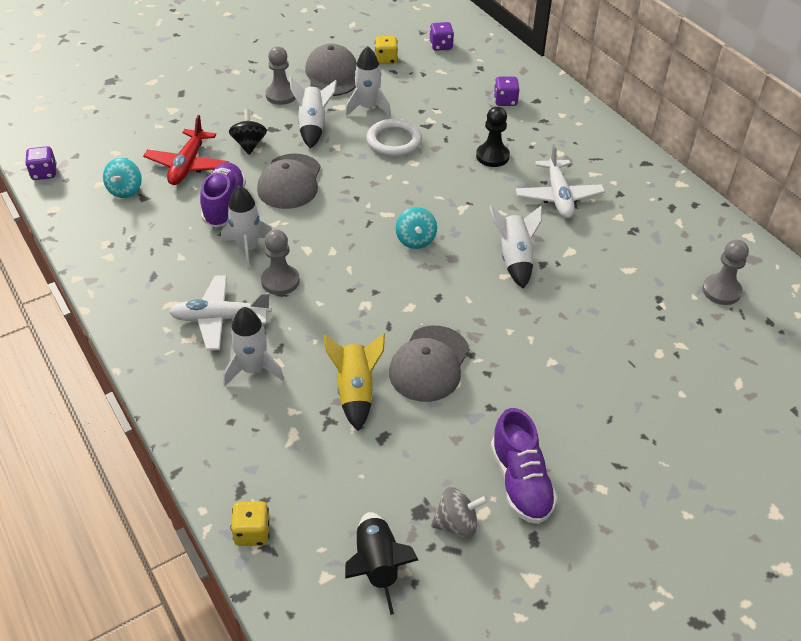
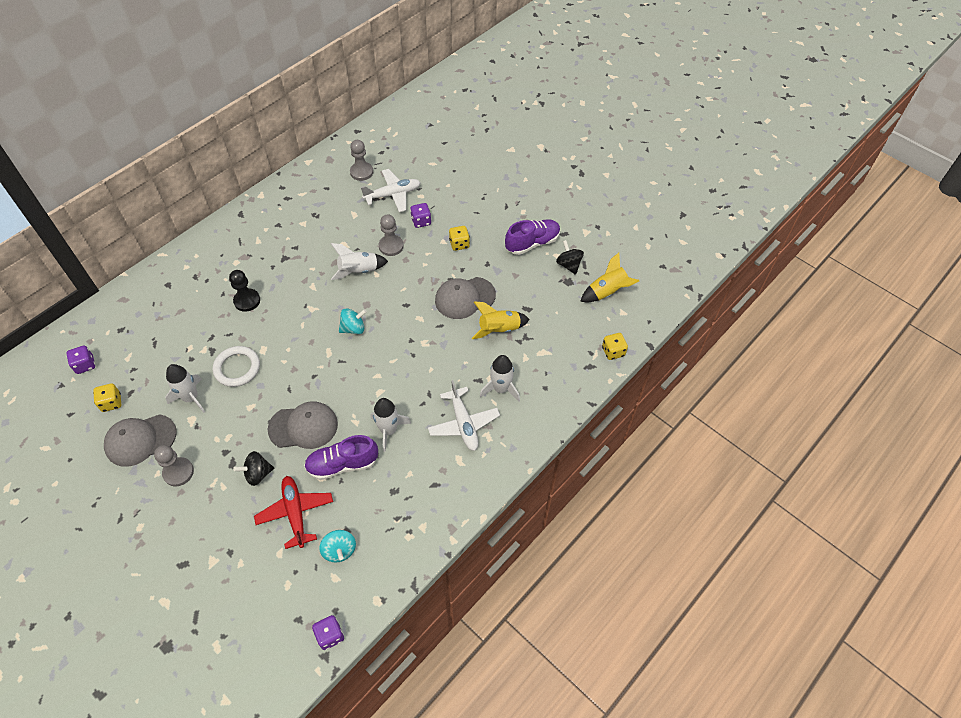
camera: 105 degrees left, 10 degrees up
(125, 190) = (339, 550): turquoise spinning top -> turquoise spinning top turned 75 degrees clockwise
(187, 165) = (295, 513): red plane -> red plane turned 105 degrees counterclockwise
(280, 281) = (417, 398): grey pawn -> grey pawn (391, 246)
(313, 126) = (224, 432): white rocket -> none
(377, 566) = (607, 292): black rocket -> yellow rocket
(429, 364) = (464, 298): grey cap -> grey cap turned 150 degrees clockwise
(457, 524) = (568, 265): grey spinning top -> black spinning top
(505, 101) = (171, 304): purple dice -> purple dice (421, 221)
(541, 380) = (459, 244): none -> yellow dice
(558, 196) = (288, 256): white plane -> white plane (393, 195)

